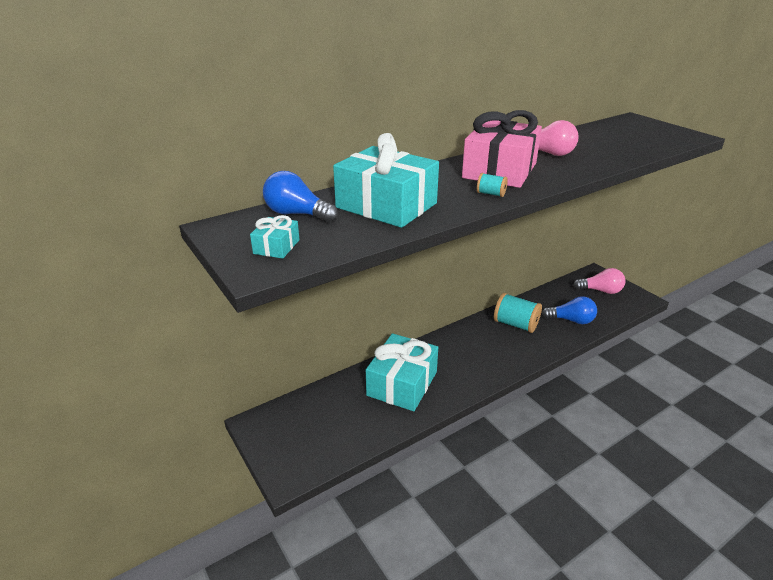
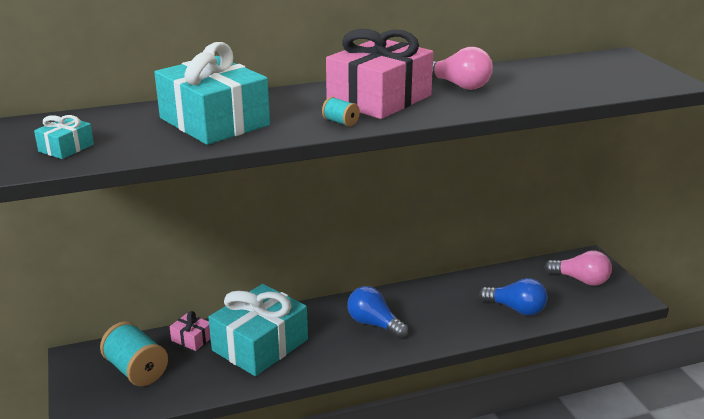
camera: 15 degrees right, 5 degrees down
(296, 214) = (115, 120): blue light bulb -> blue light bulb (374, 324)
(344, 388) = (192, 339): none -> pink gift
(515, 324) = (440, 302): turquoise spool -> turquoise spool (136, 370)

